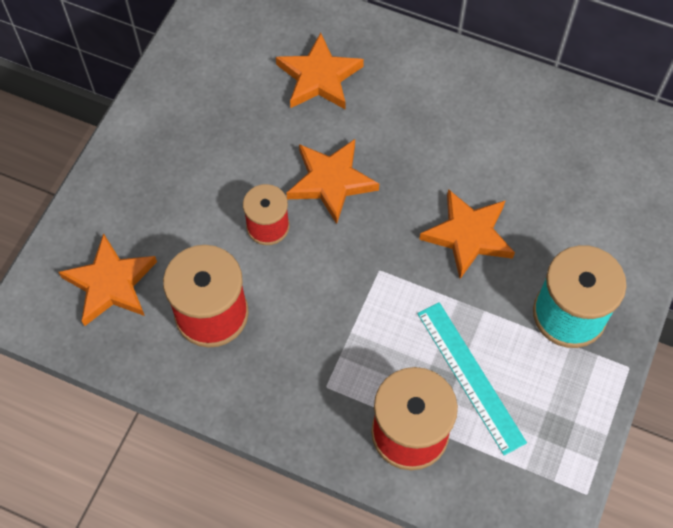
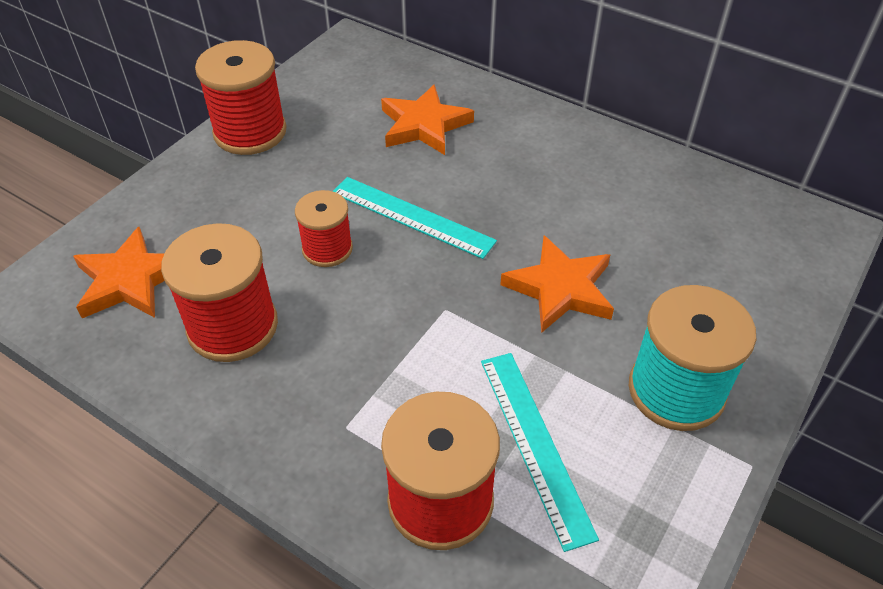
camera: 10 degrees right, 15 degrees down
(161, 109) = (250, 132): none -> red spool
(331, 181) = (412, 216): orange star -> turquoise ruler

